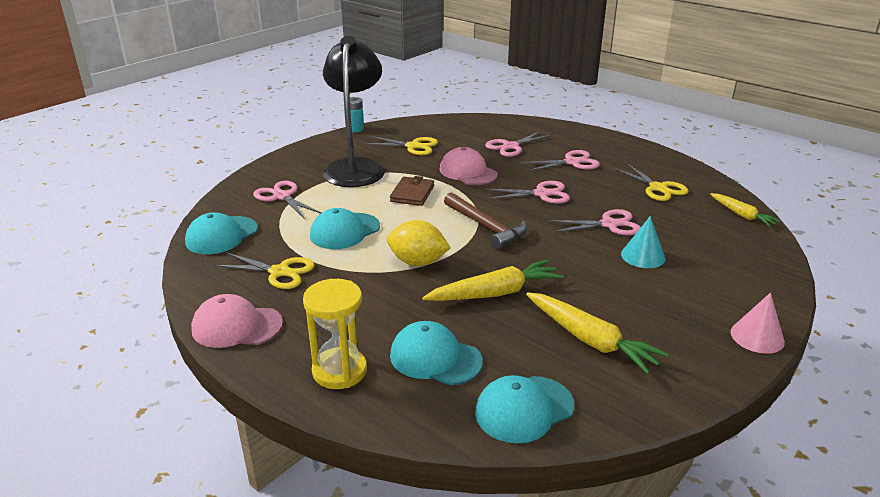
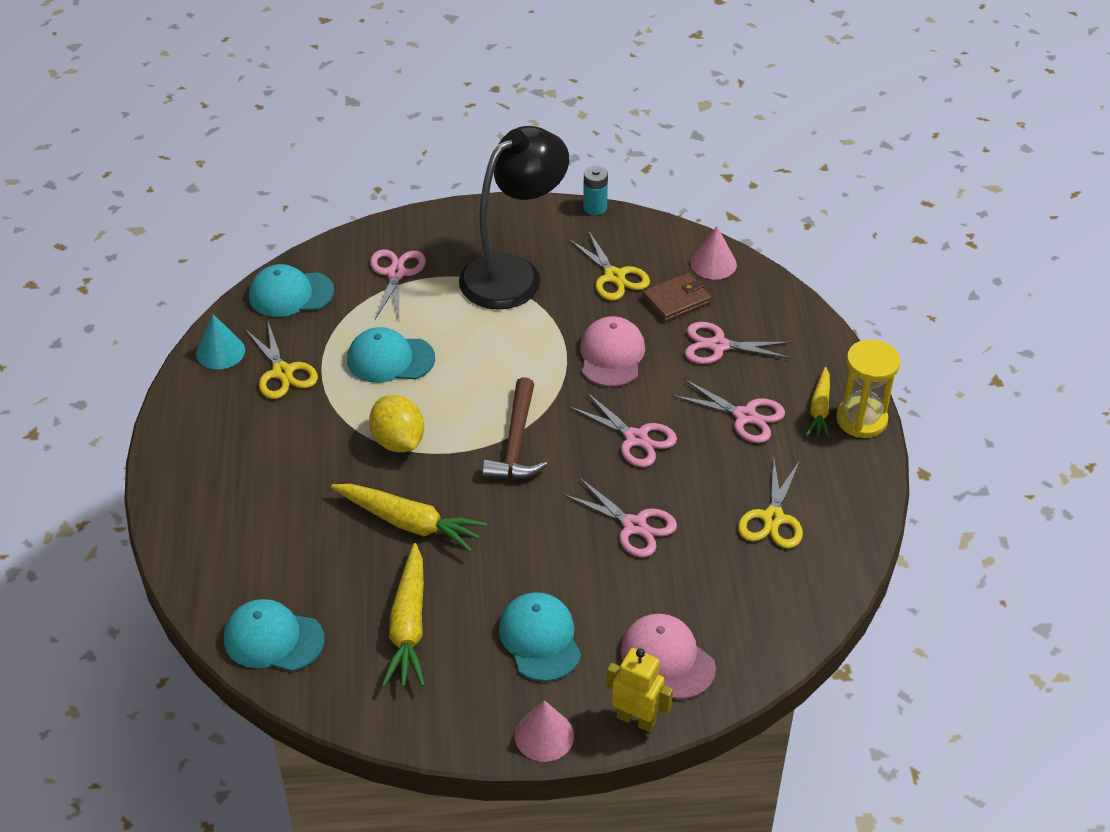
camera: 45 degrees right, 15 degrees up
(237, 326) = (190, 409): pink cap -> pink cap (667, 658)
(339, 371) = (204, 506): yellow hourglass -> yellow hourglass (861, 419)
(412, 194) = (513, 350): brown wallet -> brown wallet (676, 300)
(435, 358) = (278, 548): turquoise cap -> turquoise cap (540, 639)
(452, 123) = (713, 263): none -> pink cone
(643, 256) = (599, 585): turquoise cone -> turquoise cone (220, 352)
(742, 215) = (794, 618): yellow carrot -> yellow carrot (820, 409)
(775, 297) = (636, 719): none -> yellow robot

